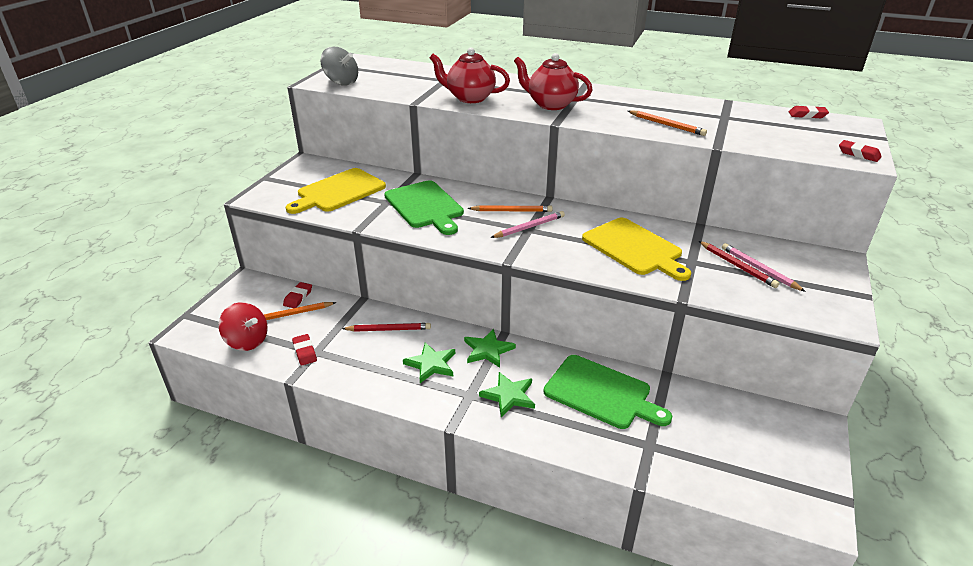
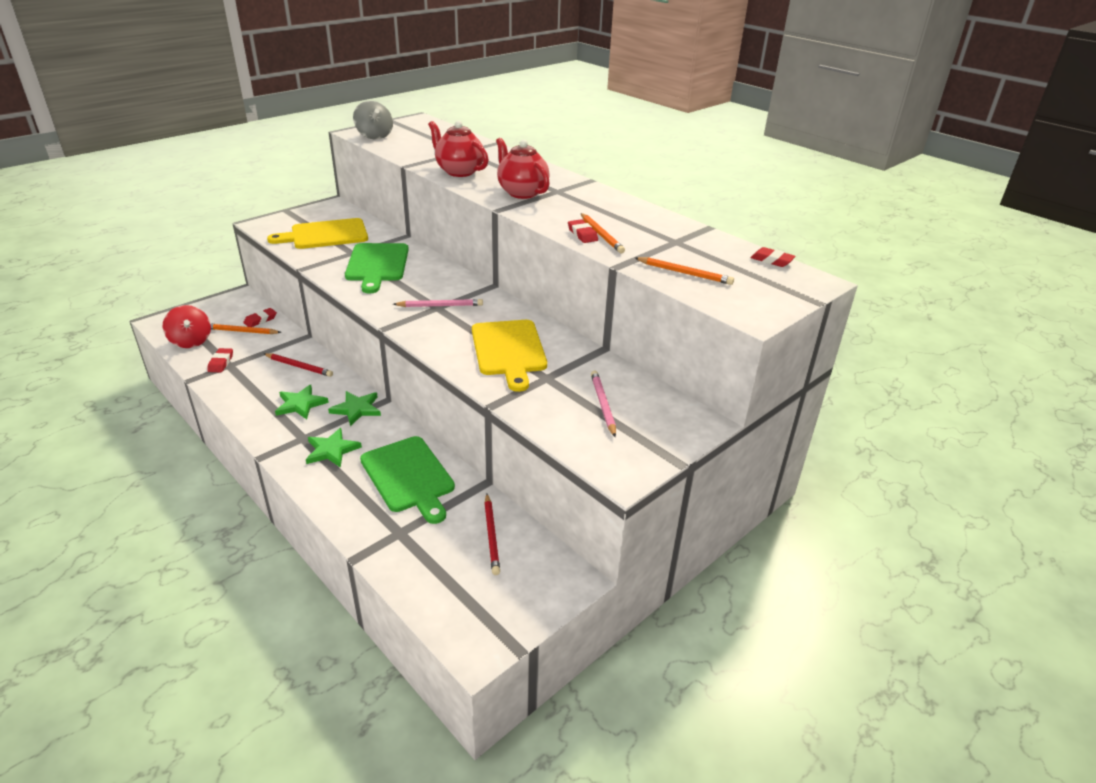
camera: 25 degrees right, 0 degrees up
(512, 211) = (444, 288): orange pencil -> orange pencil (684, 273)
(737, 266) = (585, 395): red pencil -> red pencil (491, 536)
(858, 154) = (757, 310): red eraser -> red eraser (582, 234)

